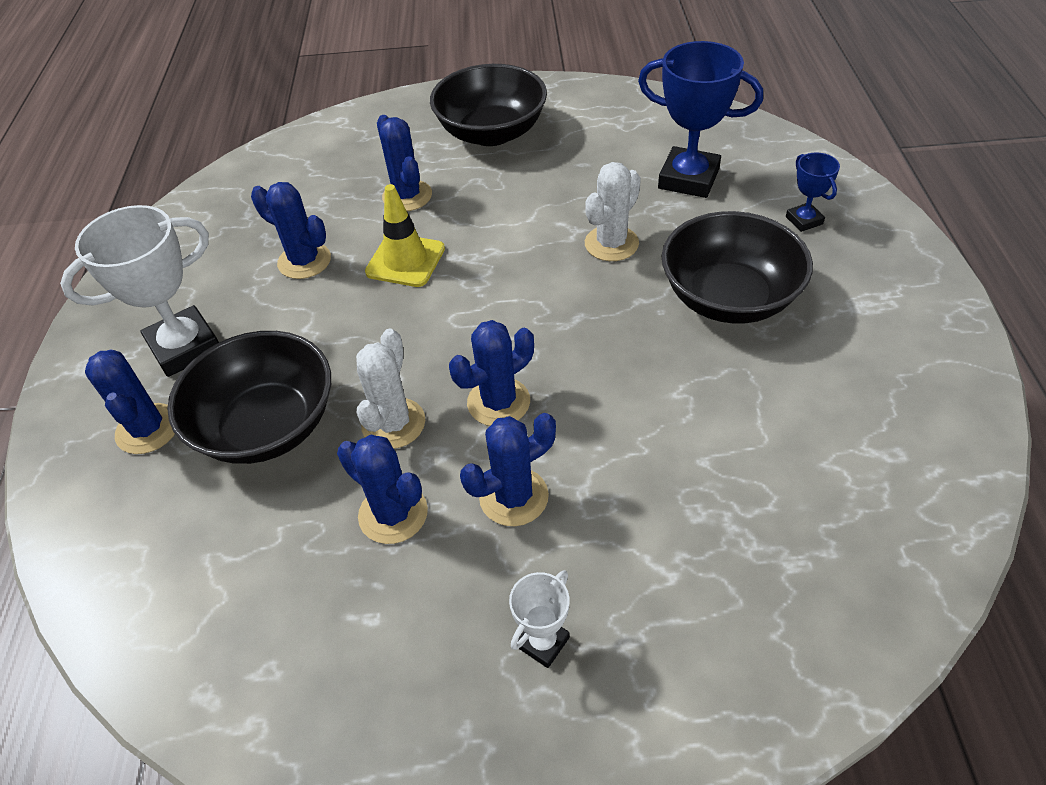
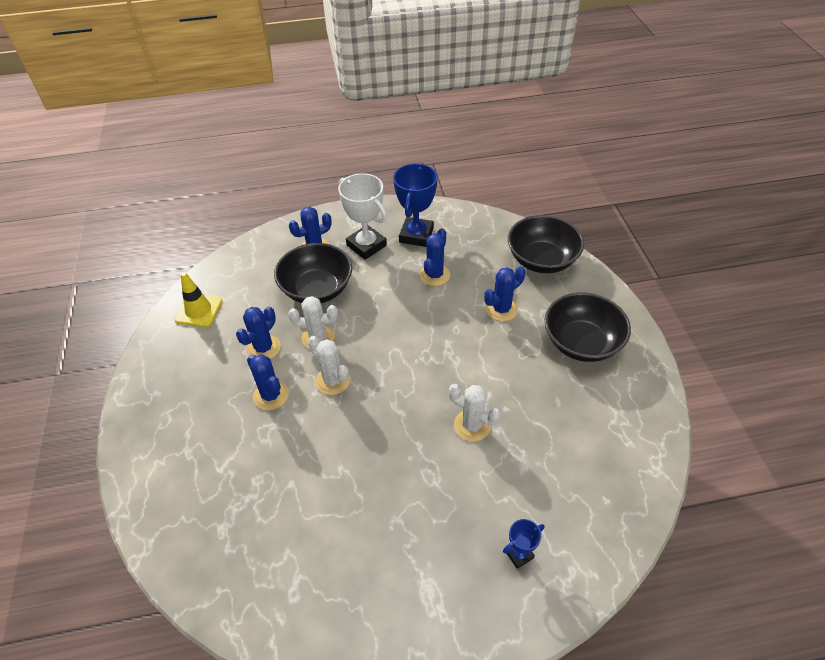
camera: 80 degrees right, 0 degrees up
(405, 260) = (441, 319): yellow traffic cone -> yellow traffic cone (198, 310)
(498, 402) = (333, 380): blue cactus -> white cactus
(543, 642) = (191, 416): white trophy -> none
(688, 179) = (555, 471): blue trophy -> blue trophy (416, 235)
(728, 298) = (426, 498): black bowl -> black bowl (541, 260)

